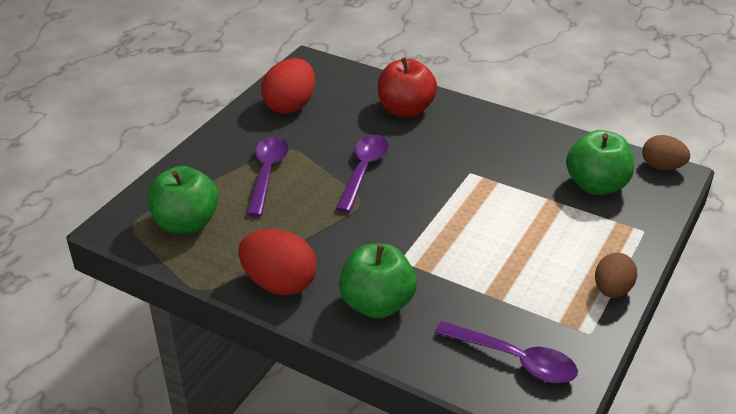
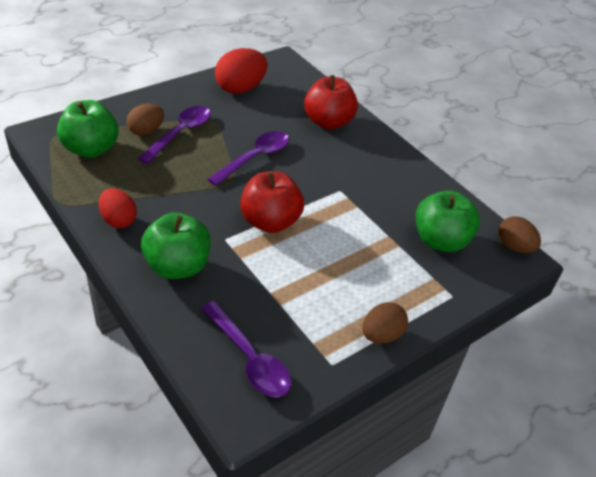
camera: 20 degrees right, 5 degrees up
(229, 184) = (146, 131): none -> brown egg
(279, 283) = (118, 220): red egg -> red egg, size x0.65
(429, 227) = (270, 222): none -> red apple

